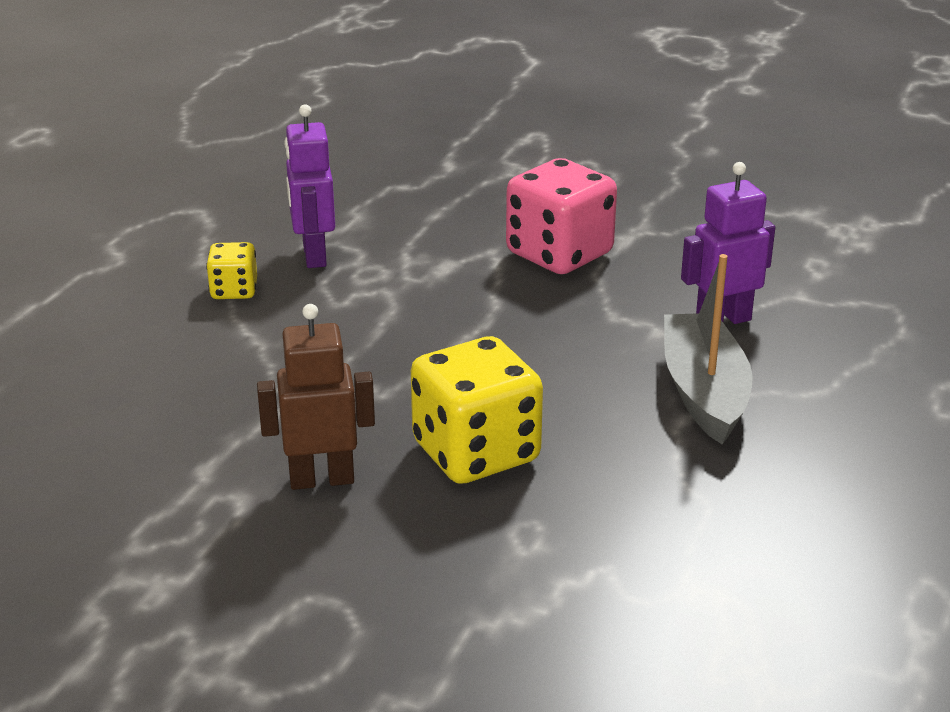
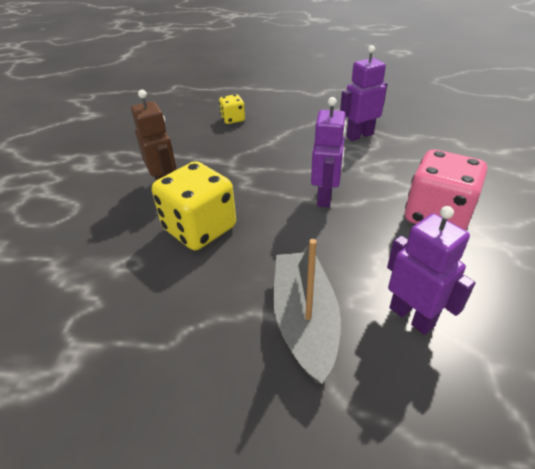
camera: 75 degrees right, 10 degrees up
(234, 290) = (311, 124): yellow dice -> yellow dice (233, 119)
(466, 325) = (325, 197): none -> purple robot
(704, 392) = (304, 321): grey boat -> grey boat turned 75 degrees counterclockwise

